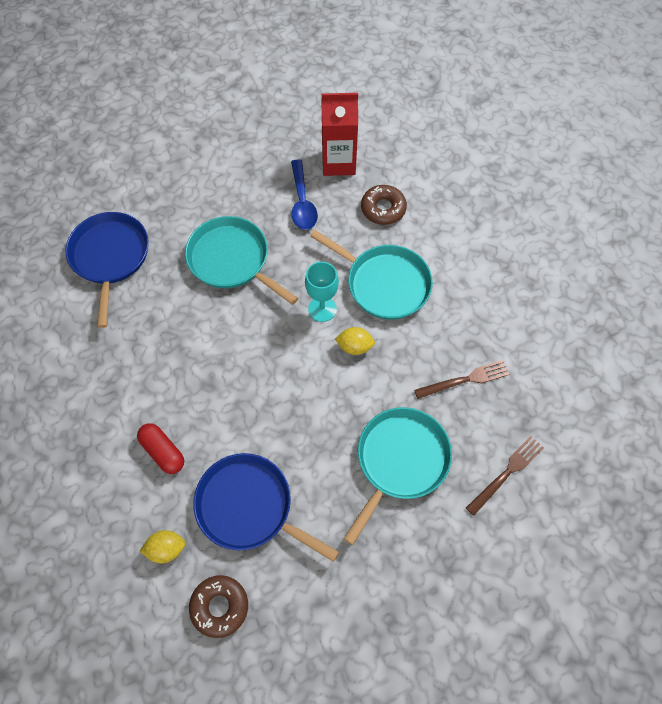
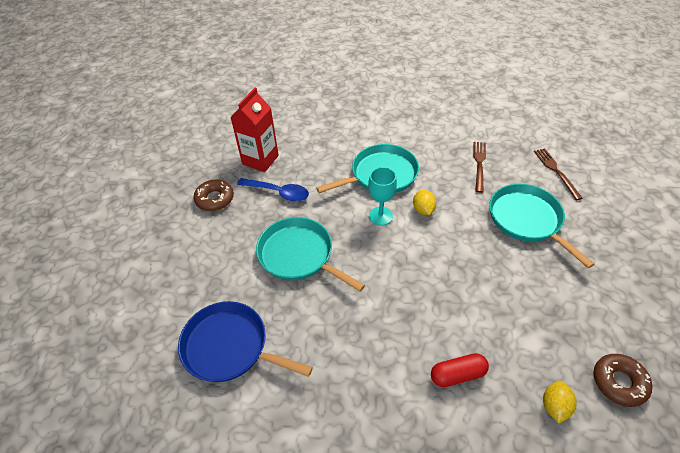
camera: 60 degrees left, 15 degrees down
(232, 260) = (299, 255): turquoise pan -> turquoise pan turned 60 degrees clockwise
(249, 506) = (533, 327): blue pan -> none
(354, 346) = (423, 210): yellow lemon -> yellow lemon turned 45 degrees counterclockwise
(383, 209) = (318, 152): brown donut -> brown donut (215, 199)

